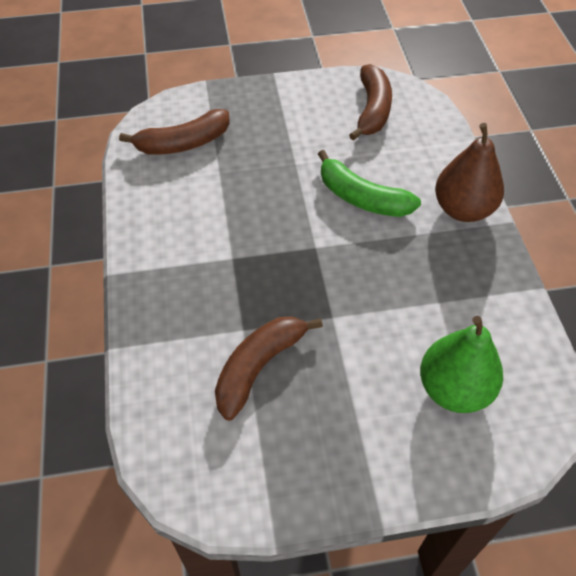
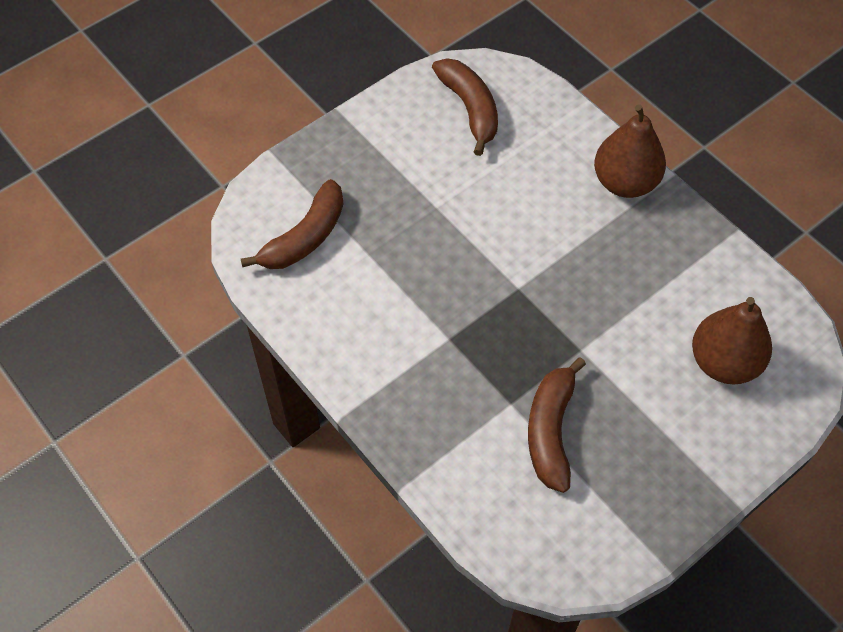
camera: 30 degrees left, 5 degrees up
(362, 198) = (526, 214): green banana -> none
(454, 389) = (724, 362): green pear -> brown pear

